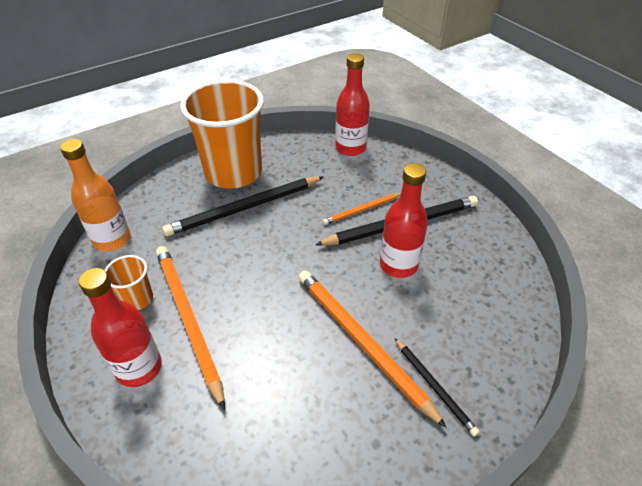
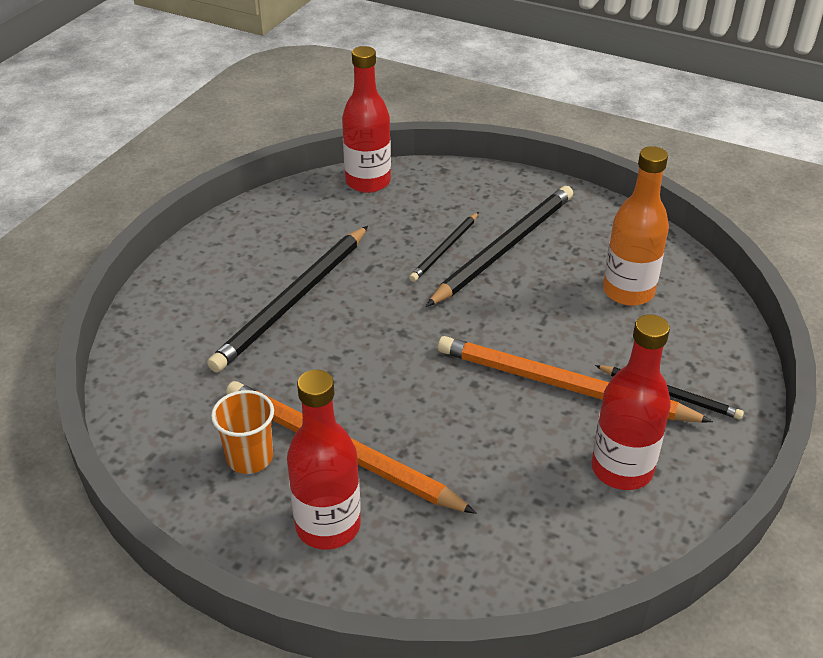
camera: 30 degrees left, 5 degrees down
(112, 240) = (141, 407): orange bottle -> orange bottle (628, 291)
(233, 172) = (236, 264): orange cup -> none
(362, 210) = (445, 249): orange pencil -> black pencil
(398, 265) = (536, 292): red bottle -> red bottle (622, 469)

